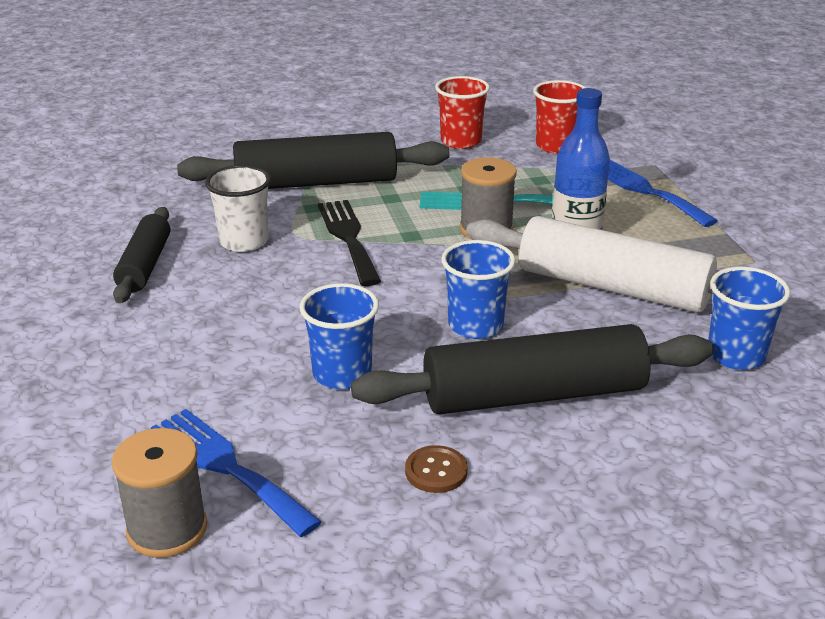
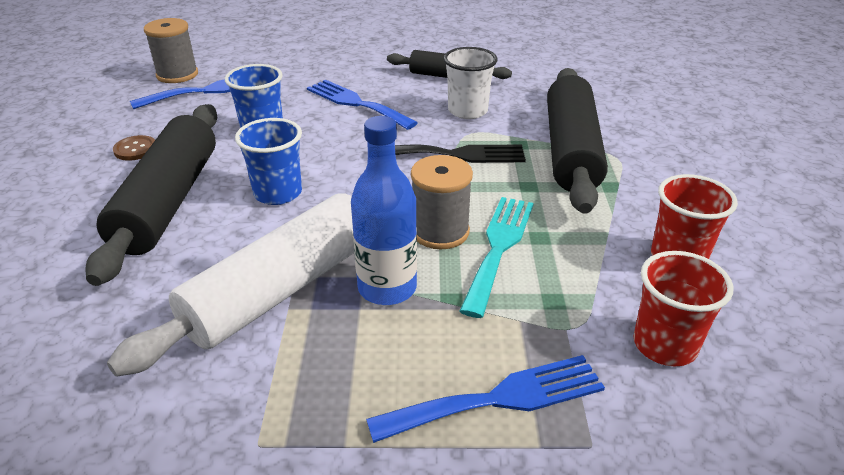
camera: 105 degrees right, 5 degrees up
(241, 319) = (356, 103): none -> blue fork
(736, 355) = (107, 338): blue cup -> none

